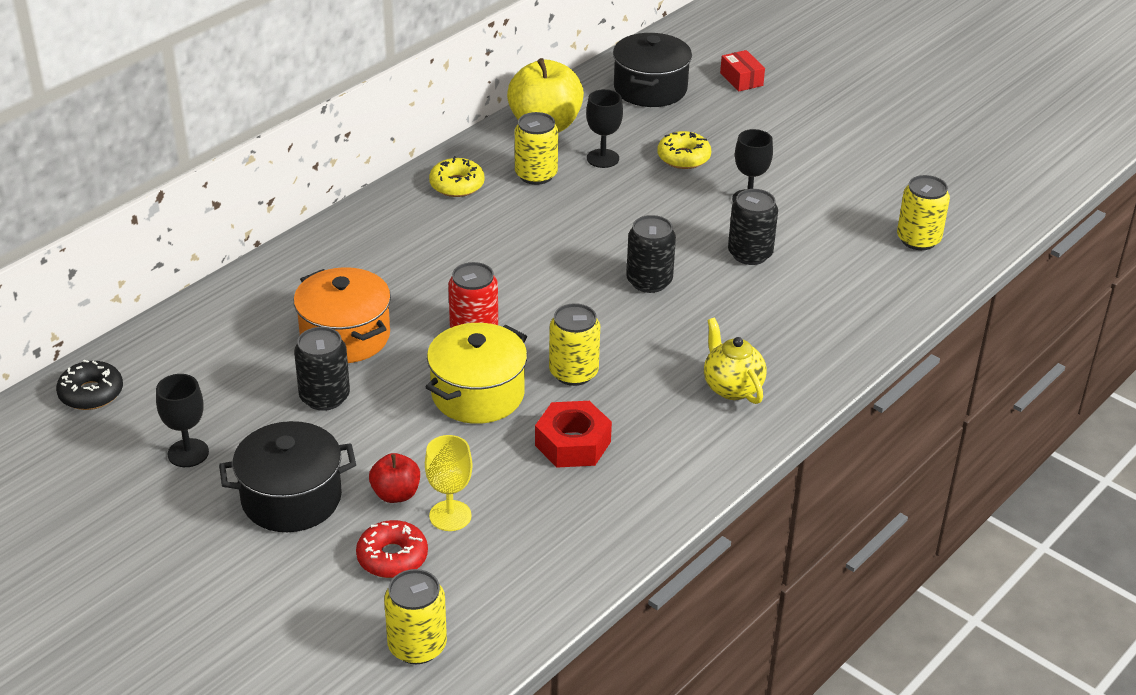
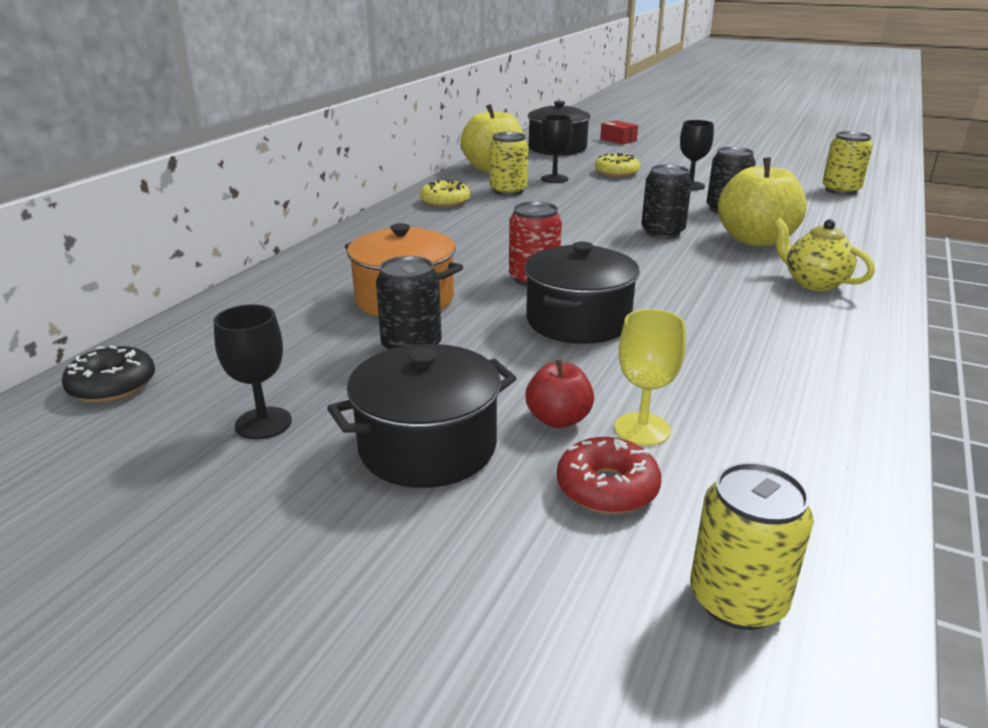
camera: 15 degrees left, 10 degrees down
(478, 394) = (578, 321): yellow pot -> black pot
(573, 373) = (658, 293): yellow can -> none
(573, 443) = (713, 343): red nut -> none
(734, 312) = (755, 240): none -> yellow apple

